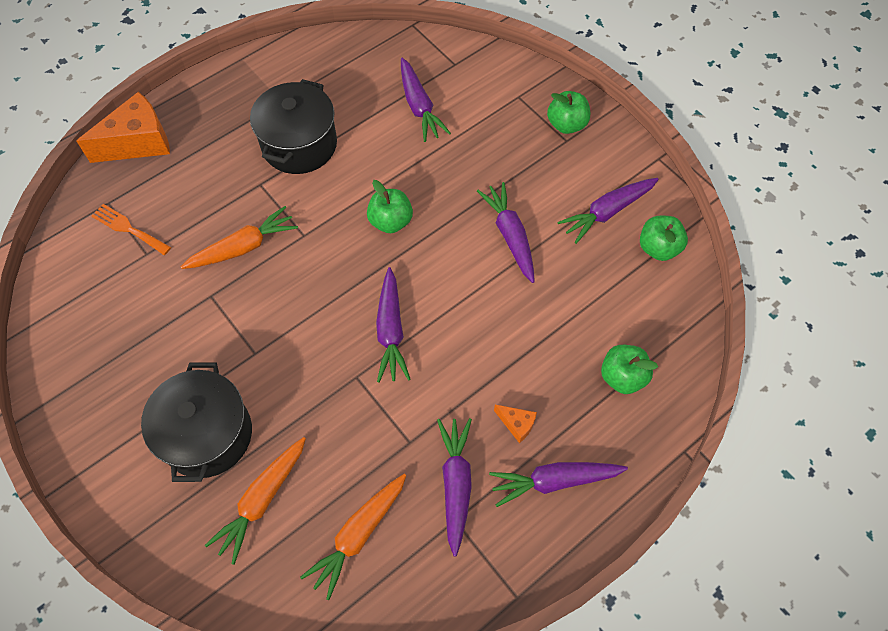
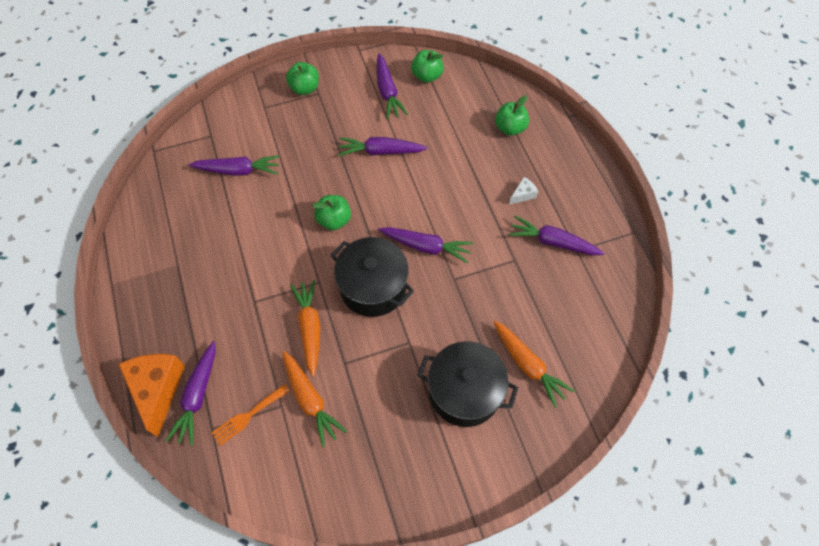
camera: 70 degrees left, 0 degrees up
(299, 144) = (230, 263): black pot -> black pot (373, 287)
(358, 535) = (570, 309): orange carrot -> orange carrot (310, 400)
(517, 424) = (523, 195): orange cheese -> white cheese
(554, 481) = (567, 187): purple carrot -> purple carrot (198, 396)

